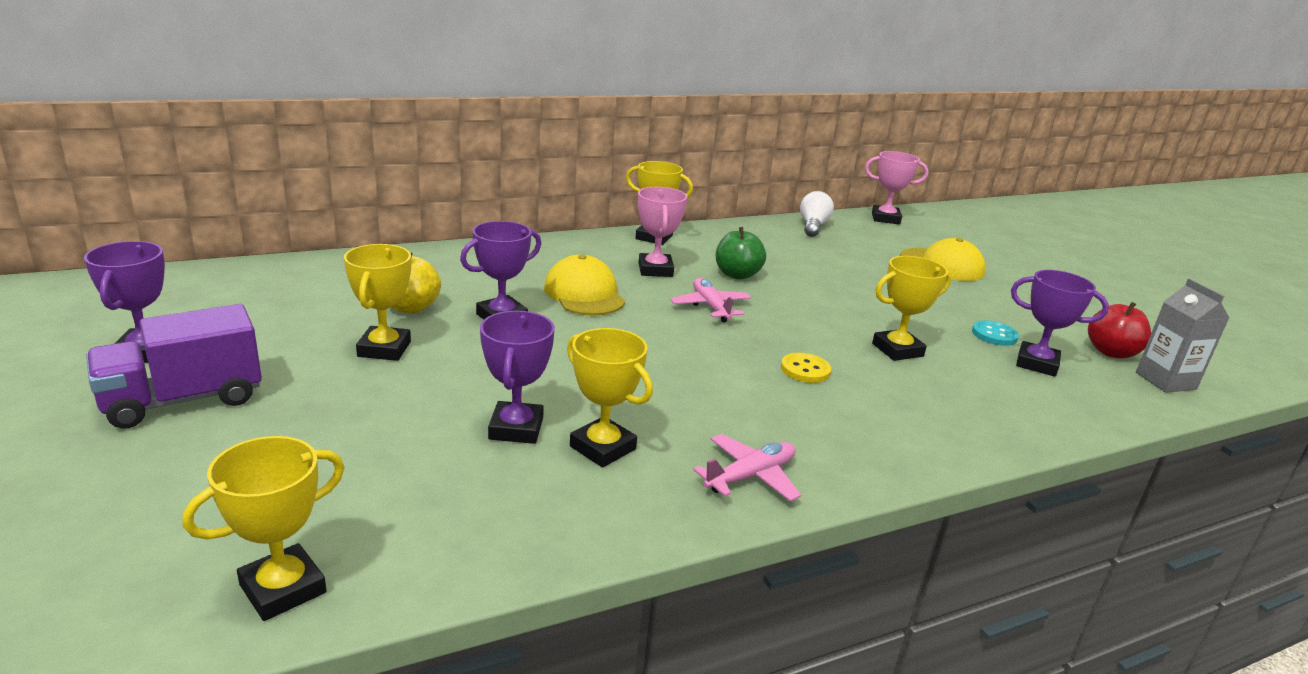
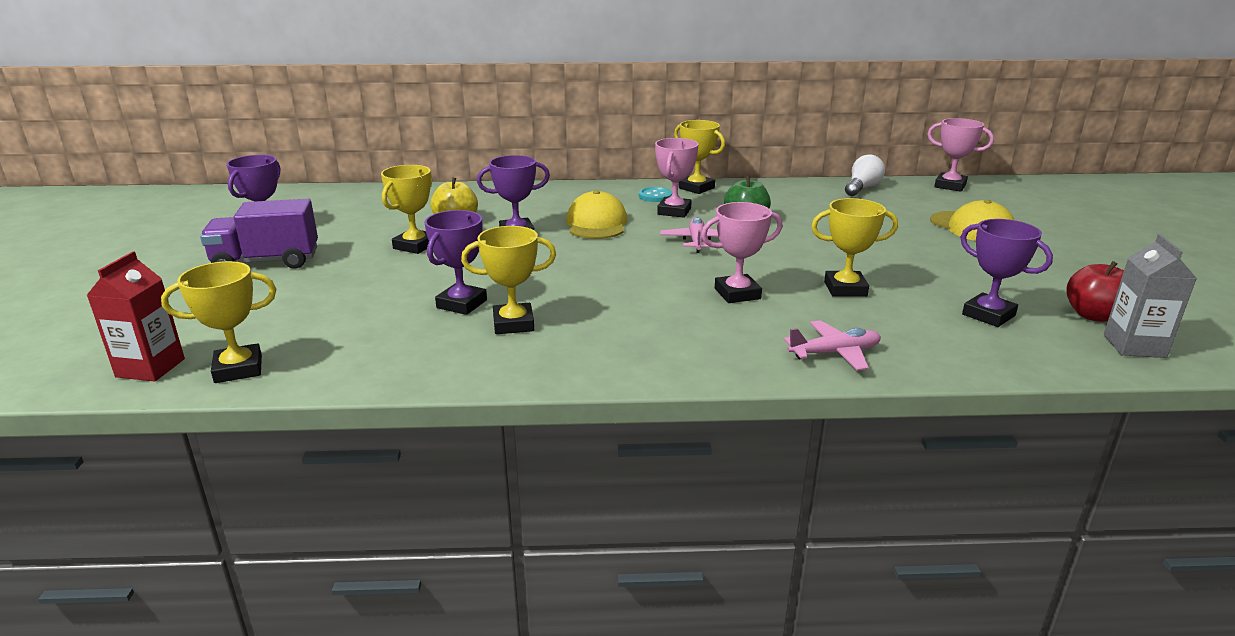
camera: 25 degrees right, 0 degrees up
(132, 617) = (150, 368): none -> red carton
(602, 448) = (513, 324): yellow trophy -> yellow trophy turned 75 degrees counterclockwise
(750, 476) = (612, 358): pink plane -> pink plane (834, 353)
(805, 370) = (737, 294): yellow button -> pink trophy
(994, 335) = (966, 288): turquoise button -> turquoise button (655, 196)

